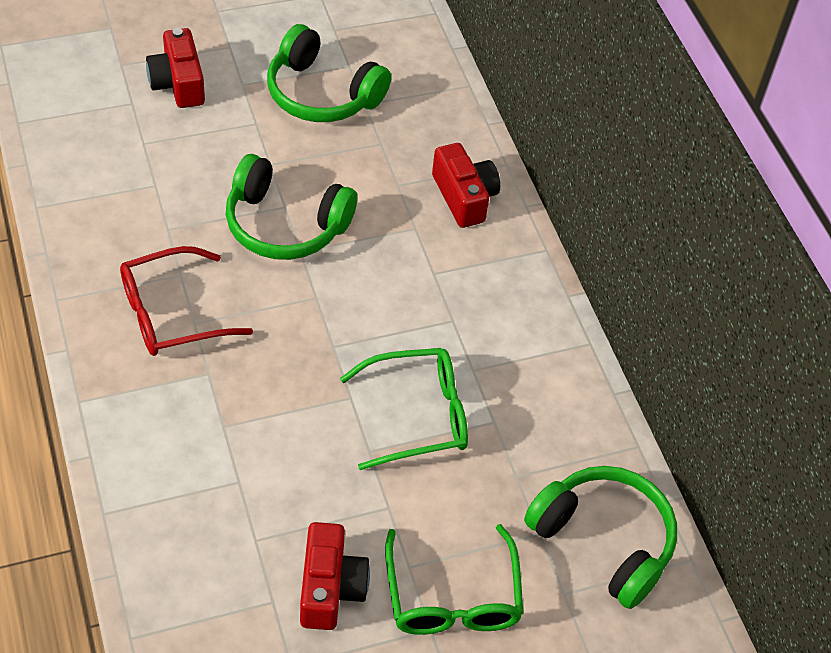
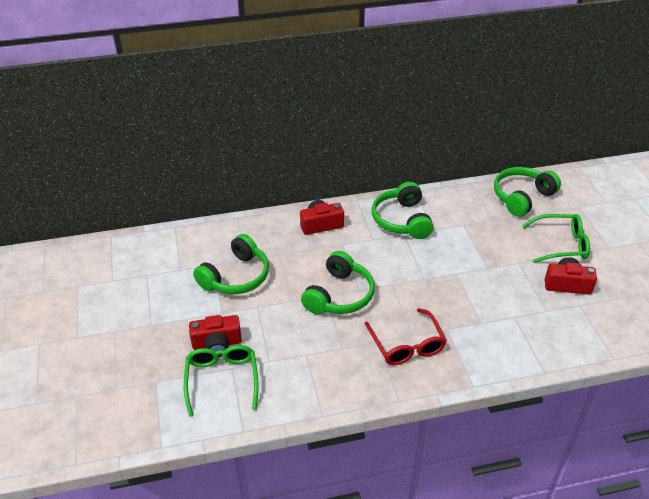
camera: 80 degrees left, 10 degrees down
(417, 415) = (464, 250): green glasses -> green glasses (222, 380)
(494, 319) = (402, 220): none -> green headphones

